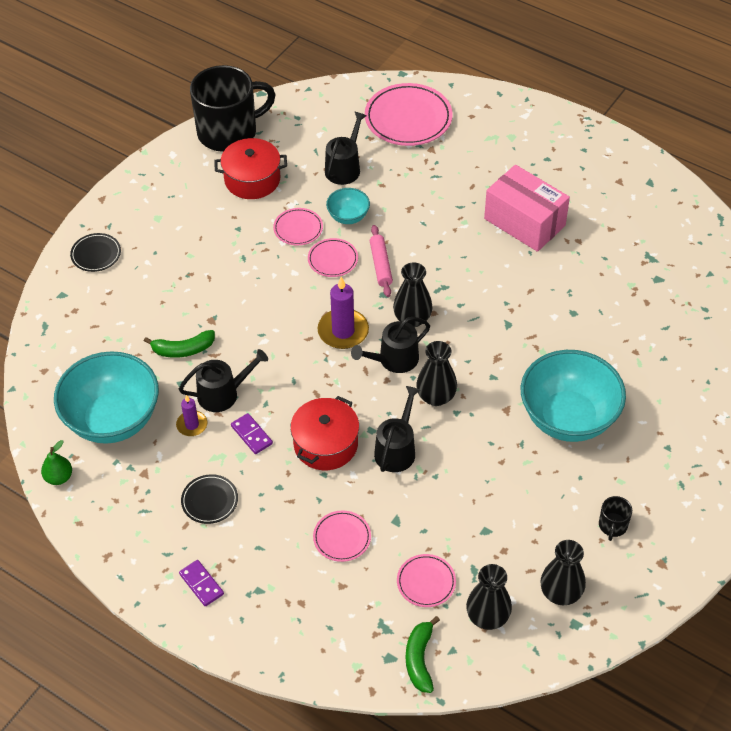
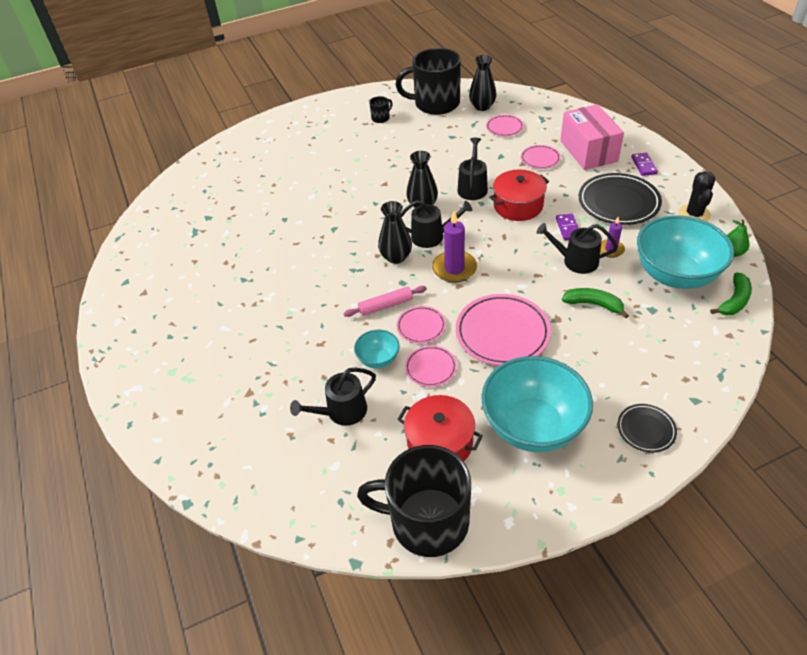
camera: 145 degrees left, 5 degrees down
(114, 519) = (694, 214): none -> black cactus
(209, 501) = (618, 202): black plate -> black plate, size x1.88
(380, 265) = (386, 305): pink rolling pin -> pink rolling pin turned 45 degrees clockwise
(396, 450) = (472, 187): black watering can -> black watering can turned 135 degrees clockwise
(408, 118) = (236, 439): pink plate -> pink plate (502, 333)
(419, 659) = (531, 103): green banana -> green banana (734, 301)
(524, 222) = (246, 292): pink box -> pink box (588, 151)
(560, 593) = (435, 104): black vase -> black mug
(568, 418) = (352, 167): turquoise bowl -> turquoise bowl (532, 426)

